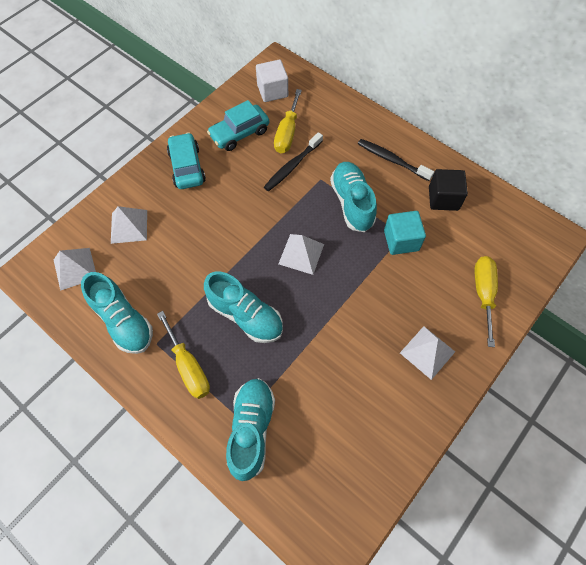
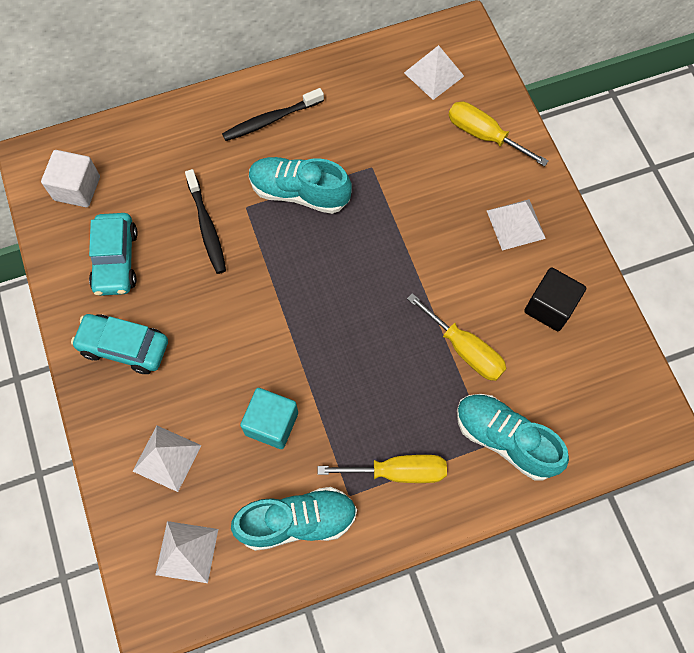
camera: 60 degrees left, 5 degrees up
(245, 315) = (371, 380): turquoise shoe -> none
(287, 133) = (155, 206): yellow screwdriver -> yellow screwdriver (465, 349)
(301, 254) = (331, 281): white pyramid -> white pyramid (434, 74)
(401, 240) = (377, 172): turquoise cube -> turquoise cube (271, 423)
(443, 198) = (353, 101): black cube -> black cube (550, 307)

